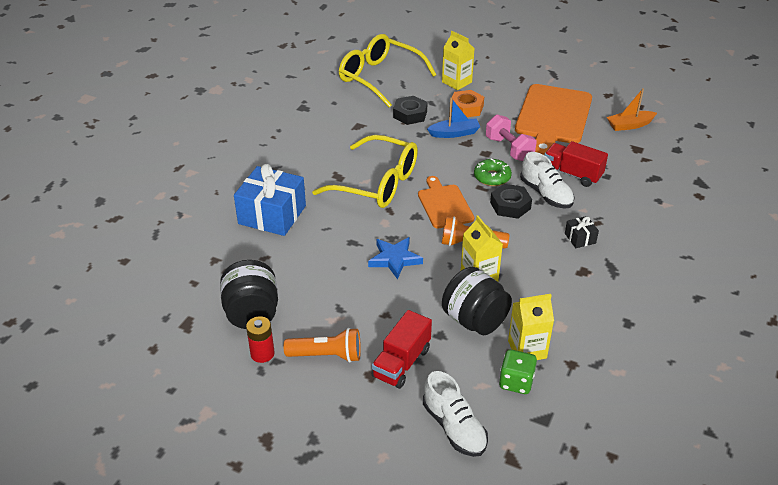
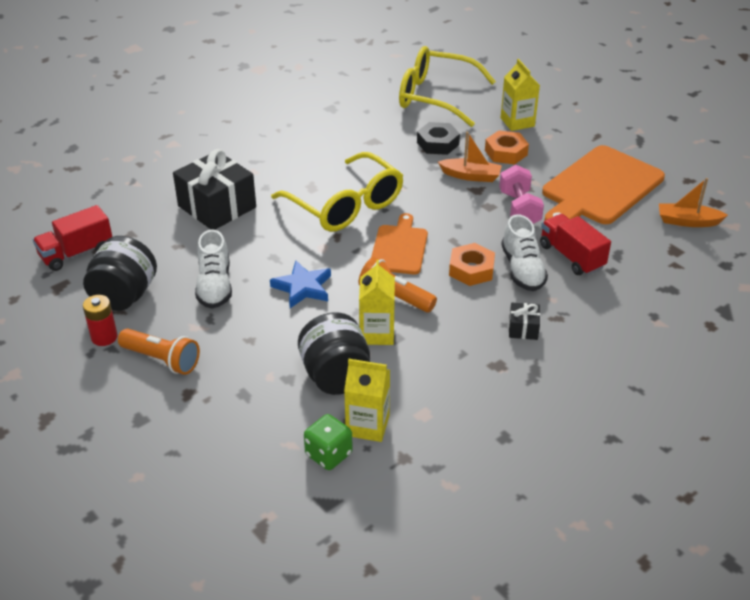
camera: 25 degrees right, 0 degrees up
(272, 215) = (217, 207): blue gift -> black gift
(379, 77) = (435, 97): yellow glasses -> yellow glasses turned 45 degrees counterclockwise
(401, 363) = (227, 392): red truck -> red truck (76, 253)
(454, 133) = (471, 176): blue boat -> orange boat
(454, 427) = (228, 475): white shoe -> white shoe (214, 286)
(492, 177) = (475, 234): green donut -> none
(510, 205) = (471, 270): black nut -> orange nut

